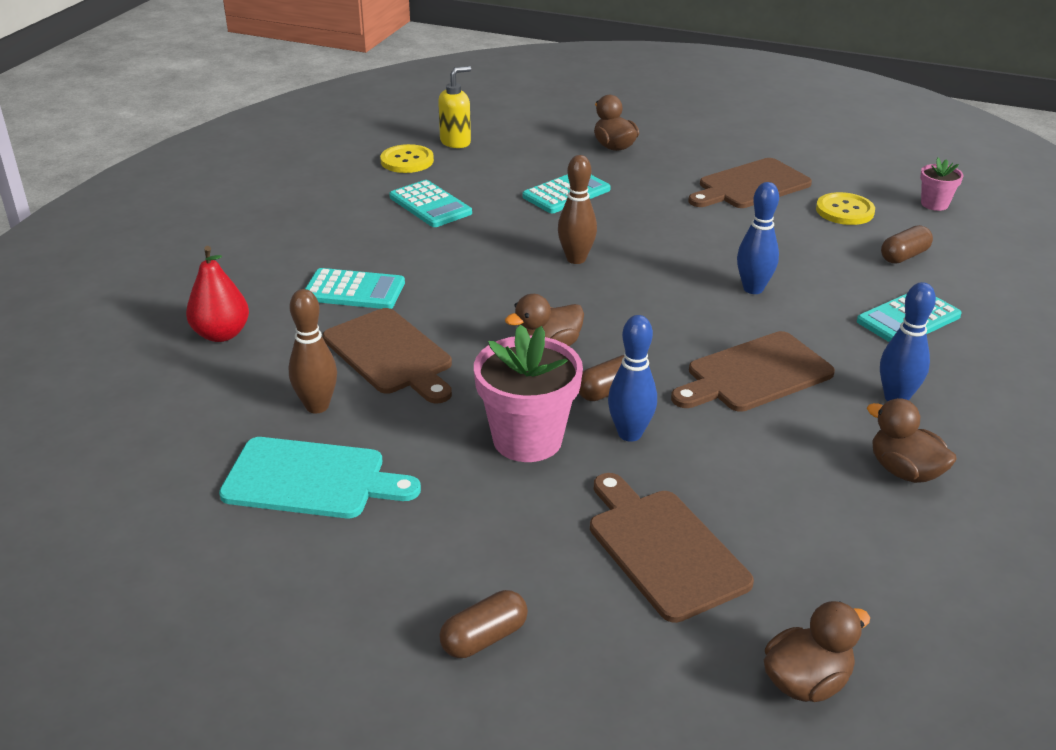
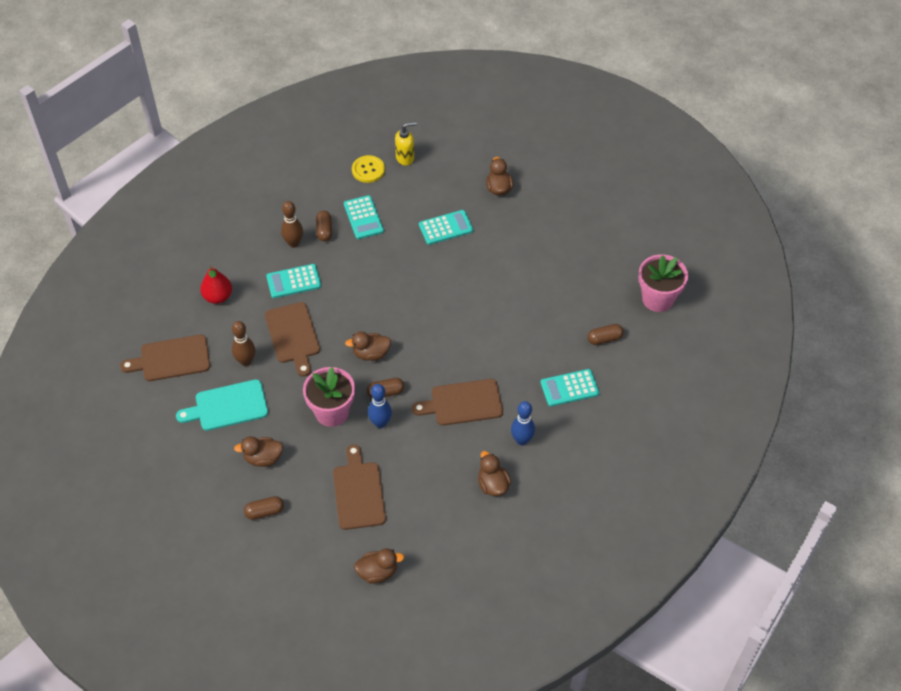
camera: 20 degrees right, 20 degrees up
(311, 479) = (227, 406): turquoise cutting board -> turquoise cutting board turned 135 degrees clockwise
(354, 290) = (293, 281): turquoise calculator -> turquoise calculator turned 135 degrees clockwise
(374, 228) = (324, 230): none -> brown capsule
(429, 544) = (263, 458): none -> brown duck
(576, 259) = (421, 289): brown bowling pin -> brown bowling pin (293, 243)
(751, 186) = (559, 250): brown cutting board -> brown cutting board (171, 359)
(753, 289) = (502, 341): blue bowling pin -> none
(844, 211) = (599, 290): yellow button -> none
(934, 204) = (658, 299): pink flower pot -> pink flower pot, size x1.92

